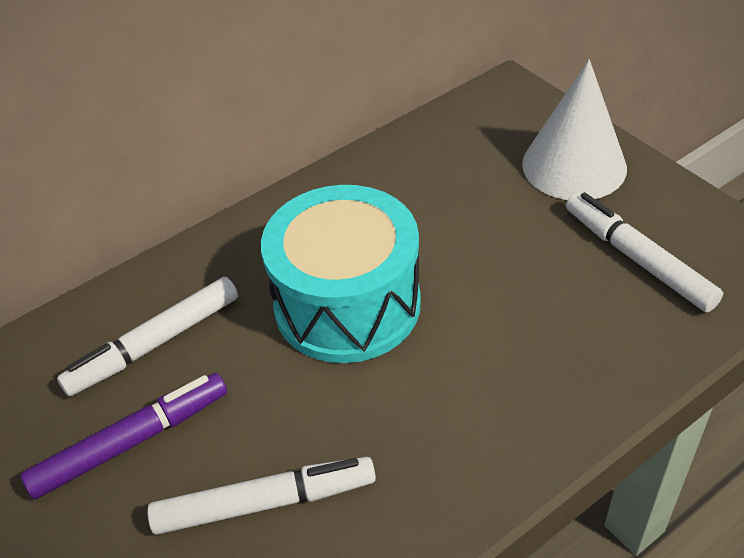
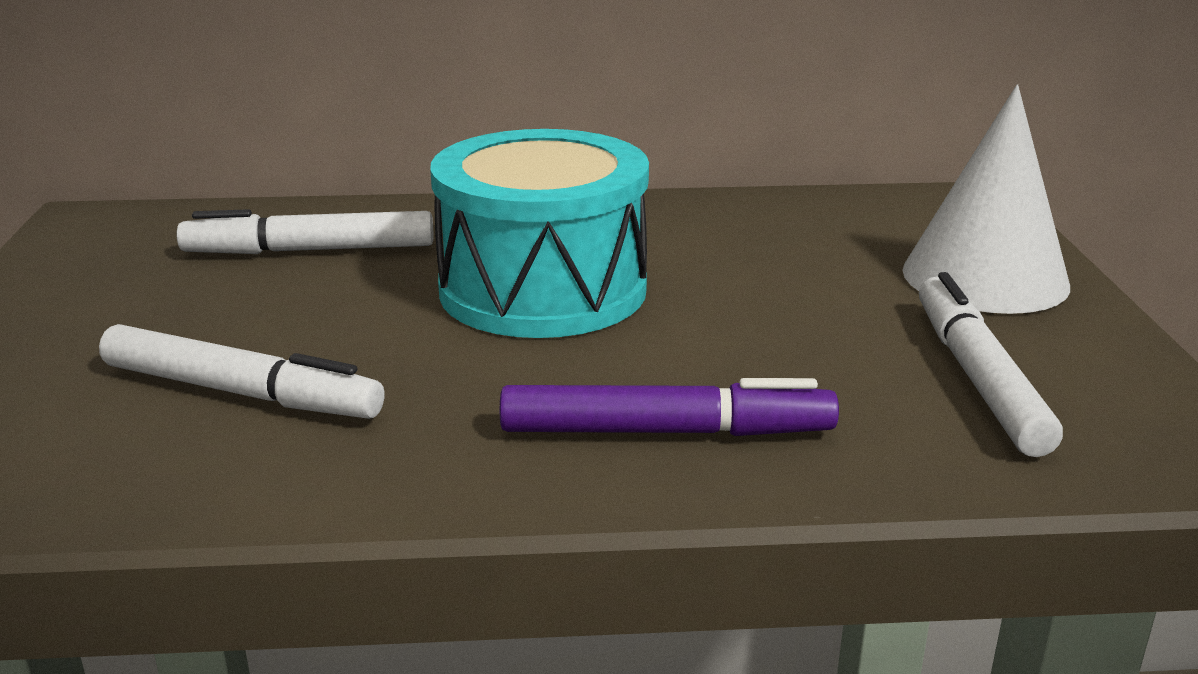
camera: 30 degrees right, 20 degrees down
(132, 442) = (189, 303): purple marker -> purple marker (666, 432)

